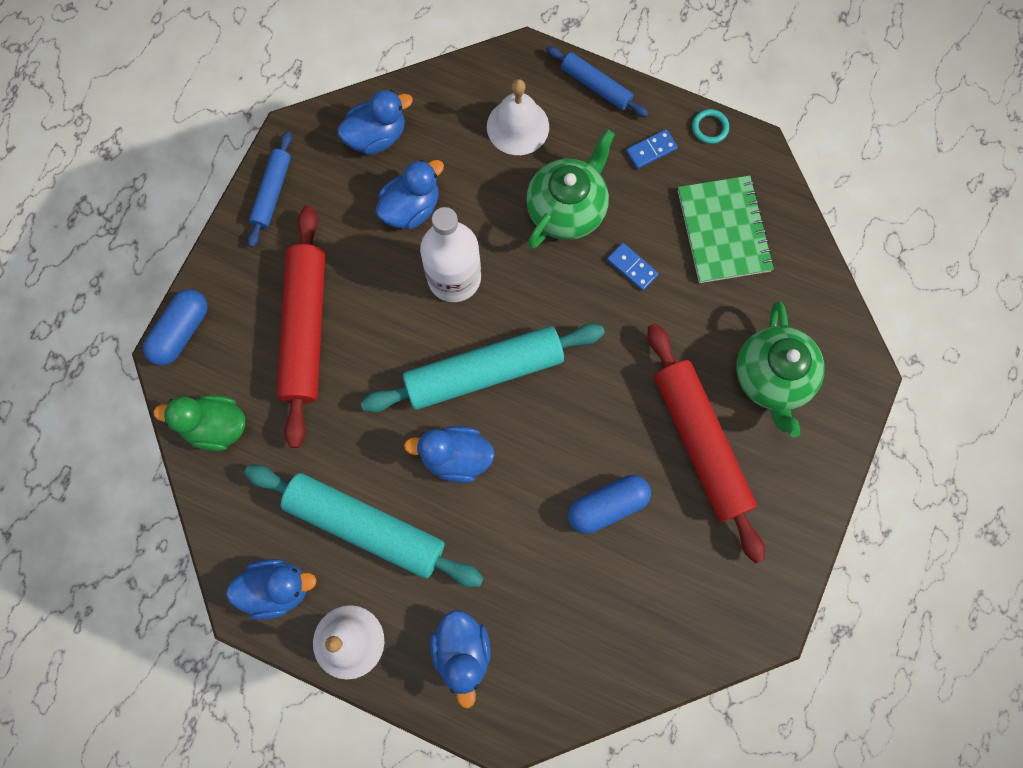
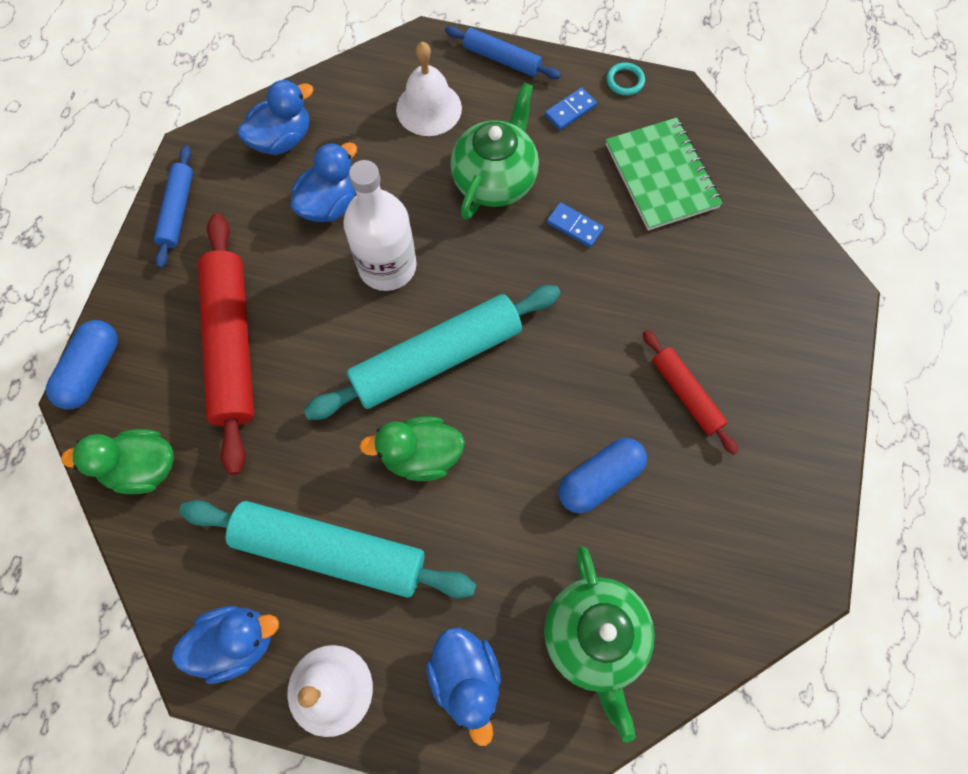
camera: 10 degrees left, 5 degrees down
(455, 457) = (421, 455): blue duck -> green duck
(700, 443) = (686, 394): red rolling pin -> red rolling pin, size x0.53
(772, 378) = (746, 314): green teapot -> green teapot (594, 637)

